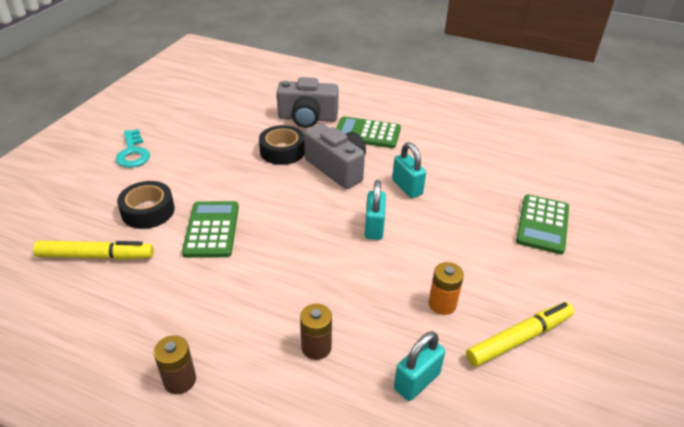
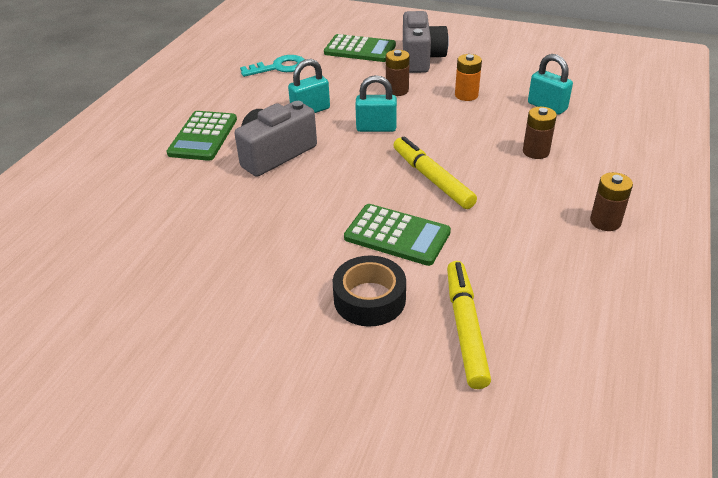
camera: 90 degrees left, 0 degrees up
(133, 153) = (224, 352): turquoise key -> turquoise key (279, 67)
(211, 229) = (397, 235): green calculator -> green calculator turned 150 degrees counterclockwise
(282, 151) = (235, 197): black tape -> none
(307, 118) = (157, 183): grey camera -> grey camera (421, 58)
(449, 247) = (397, 90): none -> brown battery
(518, 339) = (490, 67): yellow marker -> yellow marker (432, 179)

